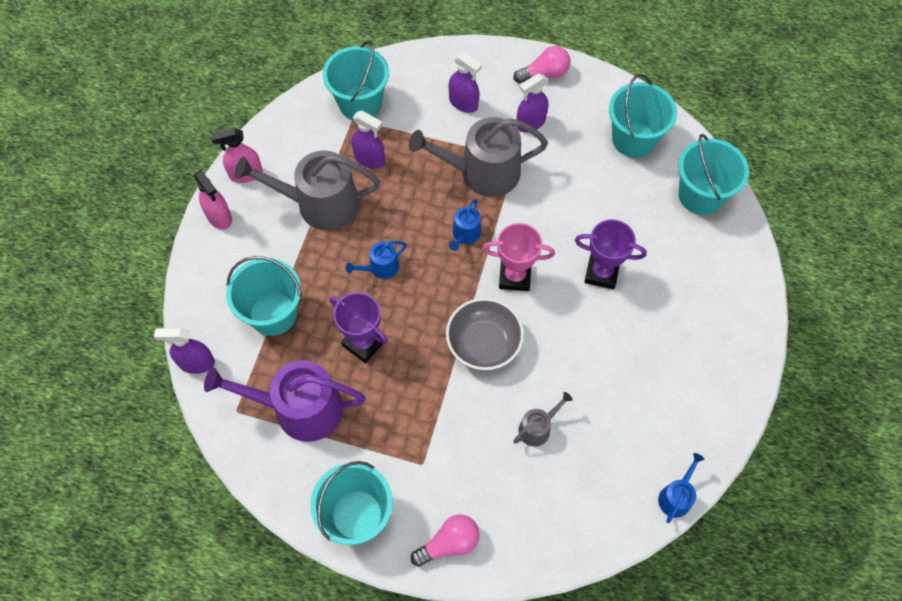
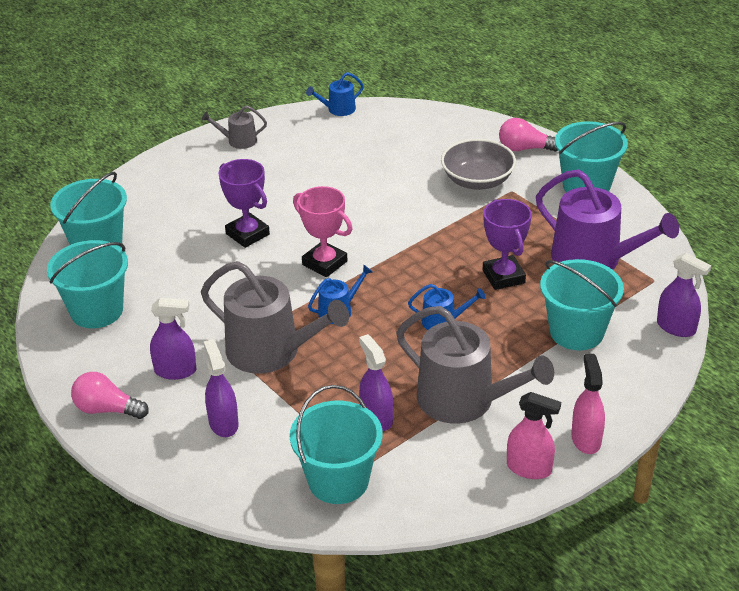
camera: 145 degrees left, 25 degrees down
(484, 343) = (396, 234): grey bowl -> grey bowl (477, 180)
(537, 428) = (401, 174): grey watering can -> grey watering can (238, 141)

